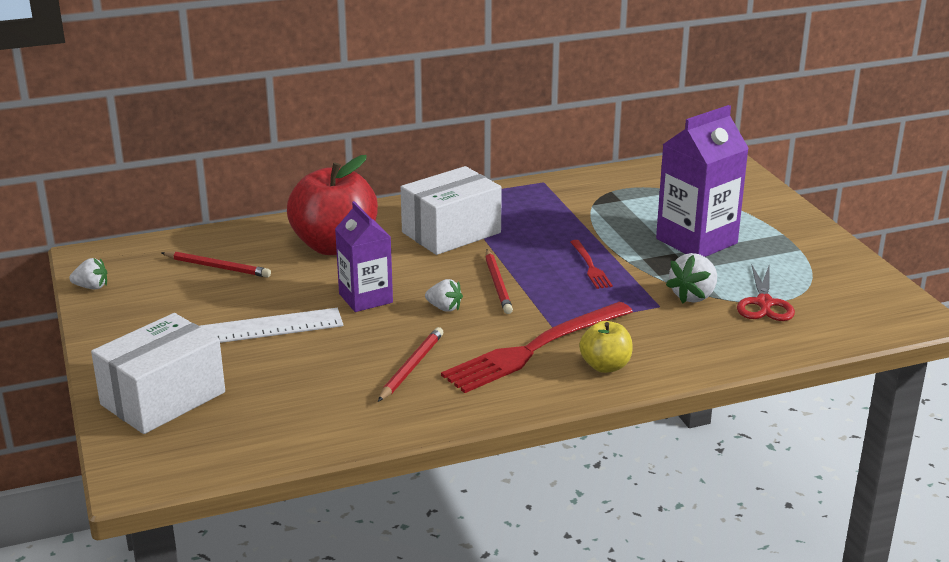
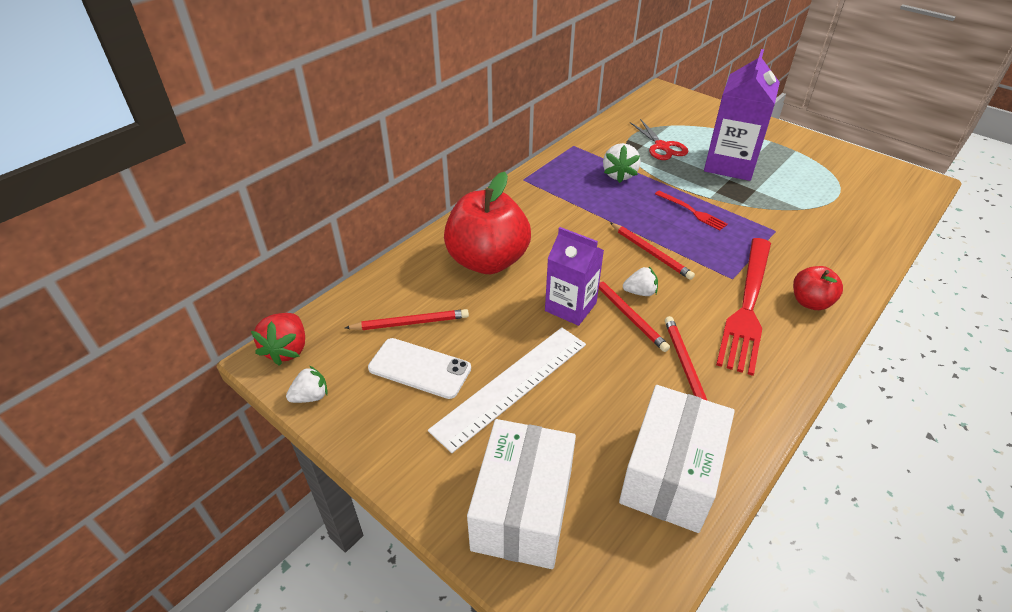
camera: 30 degrees left, 15 degrees up
(106, 255) = (287, 350): none -> red strawberry
(189, 297) = (419, 368): none -> white phone
(410, 319) = (628, 315): none -> red pencil
(451, 232) = (562, 215): white box -> white box (670, 474)
(605, 366) = (810, 302): yellow apple -> red apple
(693, 296) = (785, 213): white strawberry -> white strawberry (619, 175)
(764, 304) = (832, 204): red scissors -> red scissors (662, 147)

